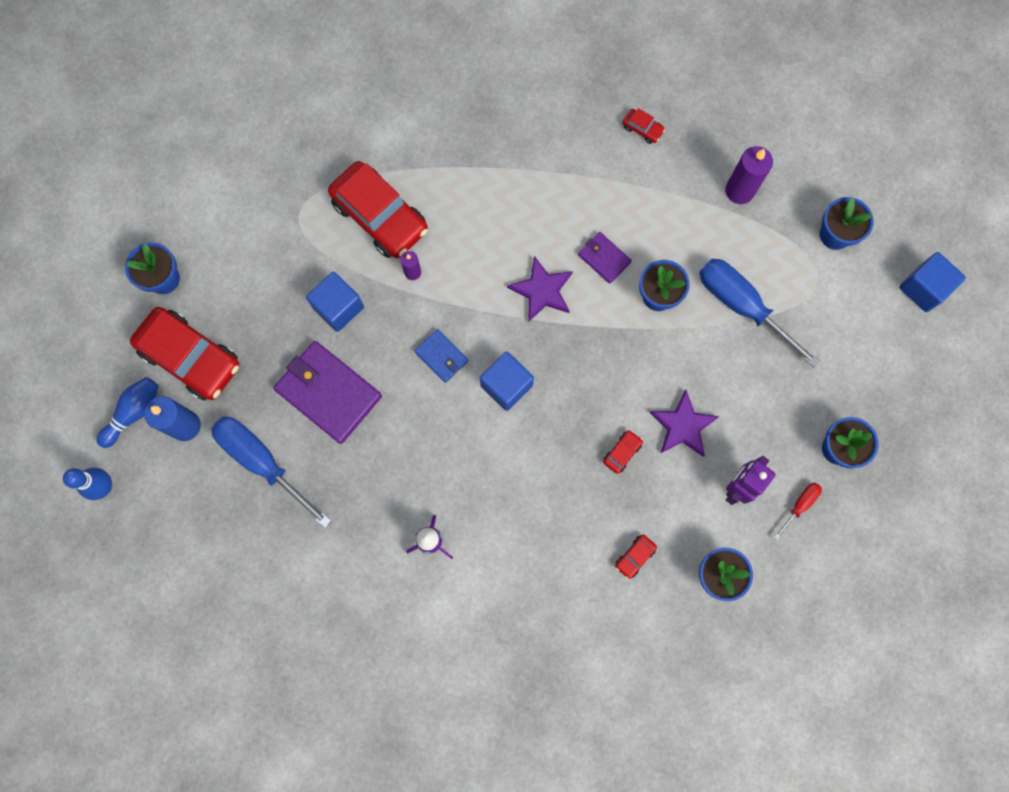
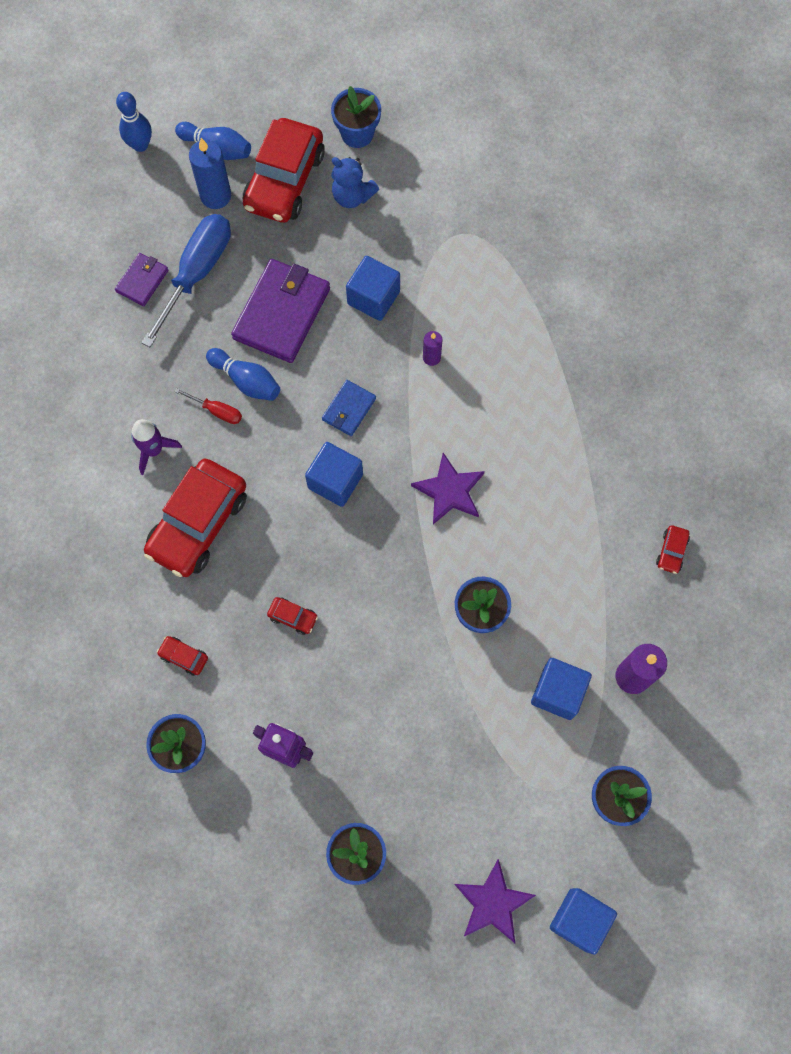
camera: 75 degrees right, 5 degrees down
(228, 300) = (352, 196): none -> blue teddy bear
(380, 216) = (483, 310): red car -> red car (198, 523)
(387, 441) = (246, 381): none -> blue bowling pin
(604, 258) = (505, 546): purple wallet -> purple wallet (142, 281)
(683, 426) = (338, 675): purple star -> purple star (492, 903)
(739, 252) = (558, 692): none -> blue cube
(742, 306) = (494, 710): blue screwdriver -> none
(799, 505) = (281, 824): red screwdriver -> red screwdriver (216, 411)

